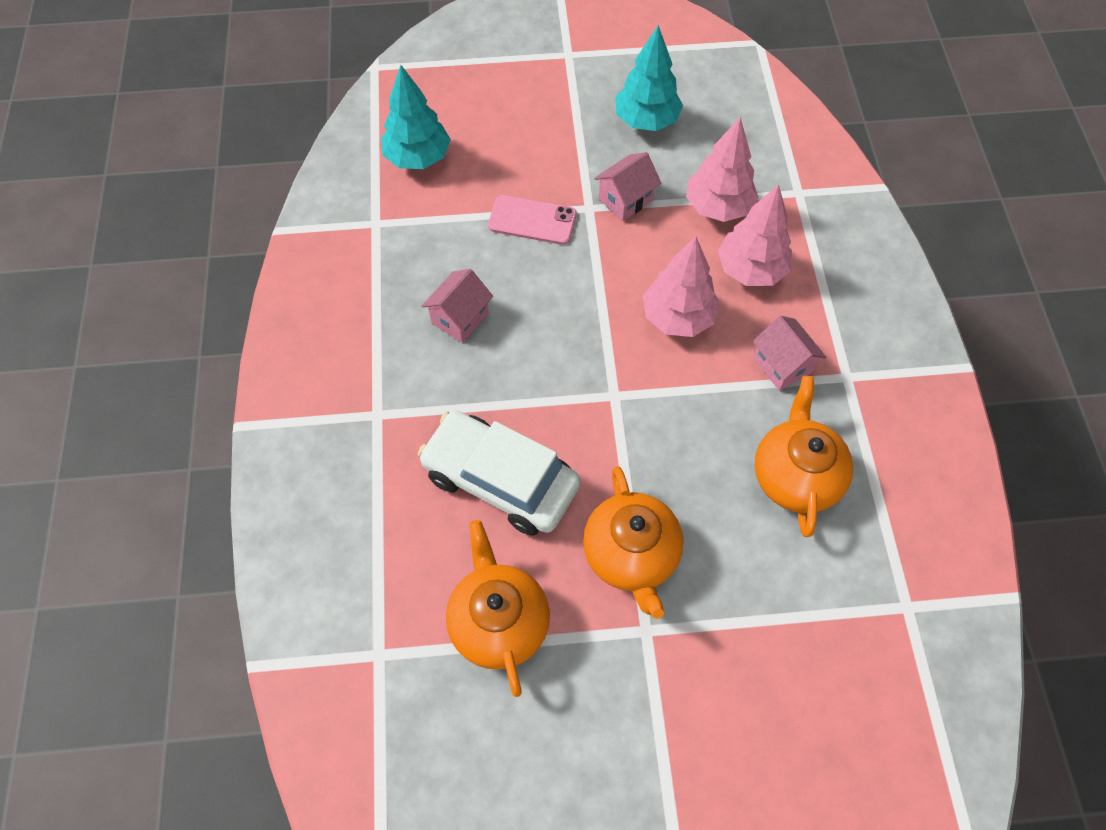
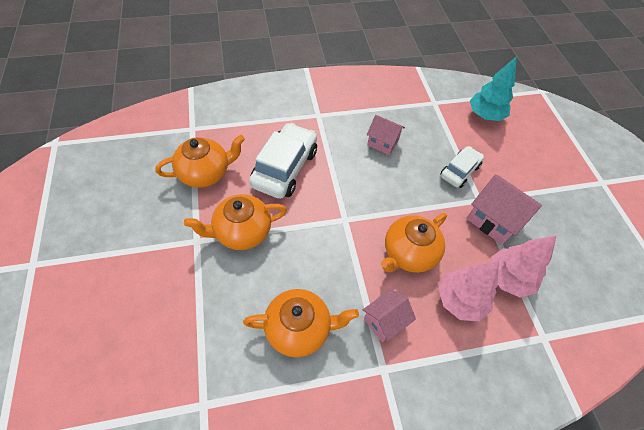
camera: 80 degrees right, 5 degrees down
(532, 220) = (459, 171): pink phone -> white car
(625, 200) = (493, 220): pink house -> pink house, size x1.52
(646, 120) = (566, 230): turquoise tree -> none
(677, 317) = (408, 253): pink tree -> orange teapot

